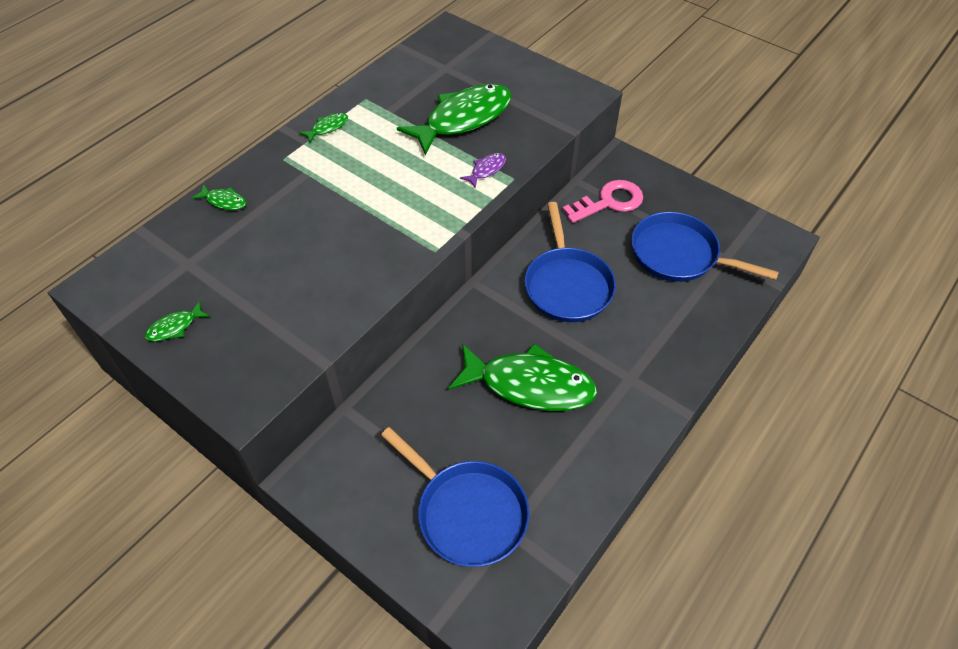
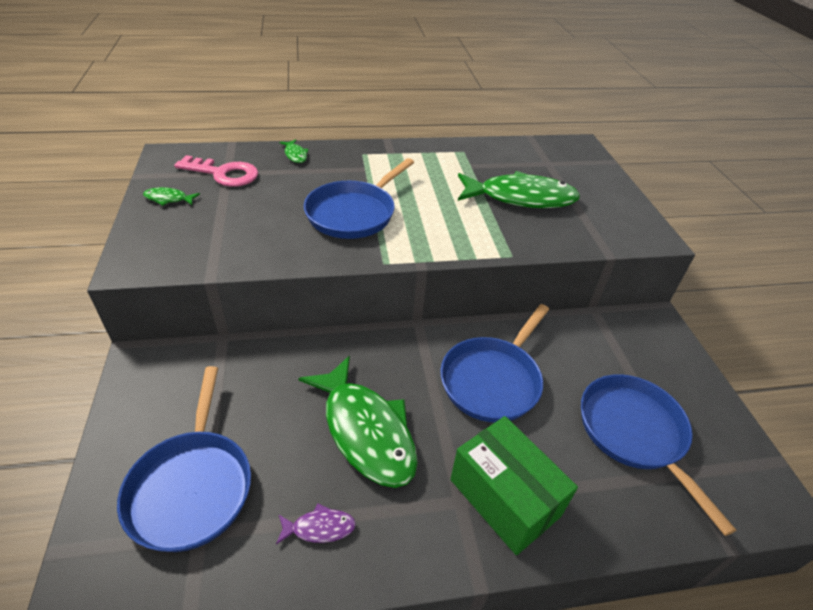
camera: 40 degrees right, 10 degrees down
(327, 128) = (415, 153): green fish -> none
(356, 224) = (354, 213): none -> blue pan
(486, 170) = (496, 238): purple fish -> purple fish (319, 528)
(609, 202) = (608, 344): pink key -> pink key (224, 174)
(650, 355) = (504, 497): none -> green box

